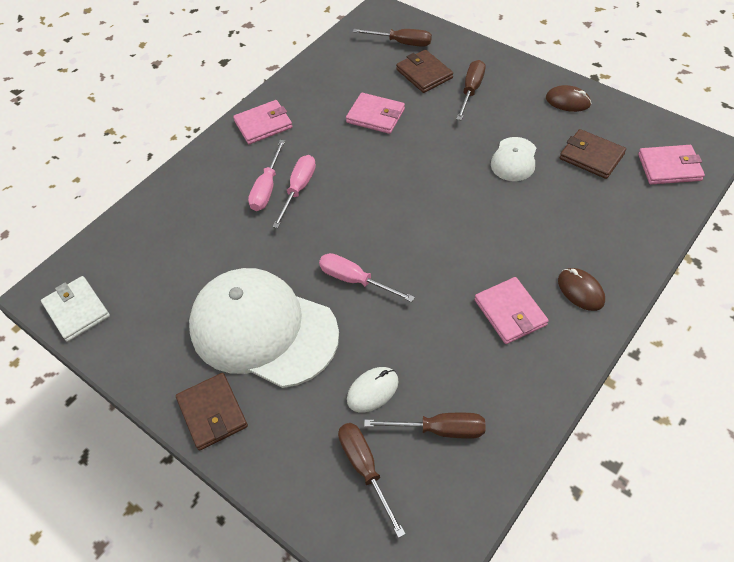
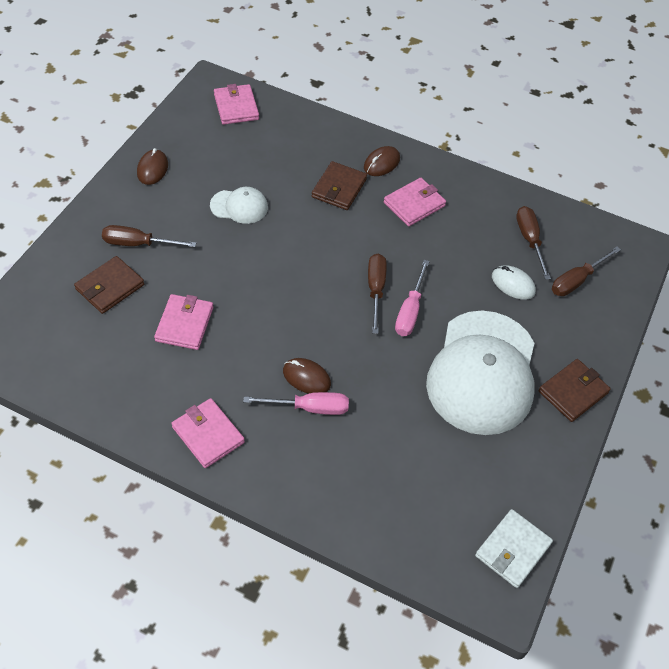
camera: 110 degrees left, 0 degrees up
(298, 189) = (306, 377): pink screwdriver -> brown mouse
(401, 43) = (50, 314): brown screwdriver -> brown screwdriver (375, 290)
(591, 156) = (228, 154): brown wallet -> brown wallet (339, 188)

